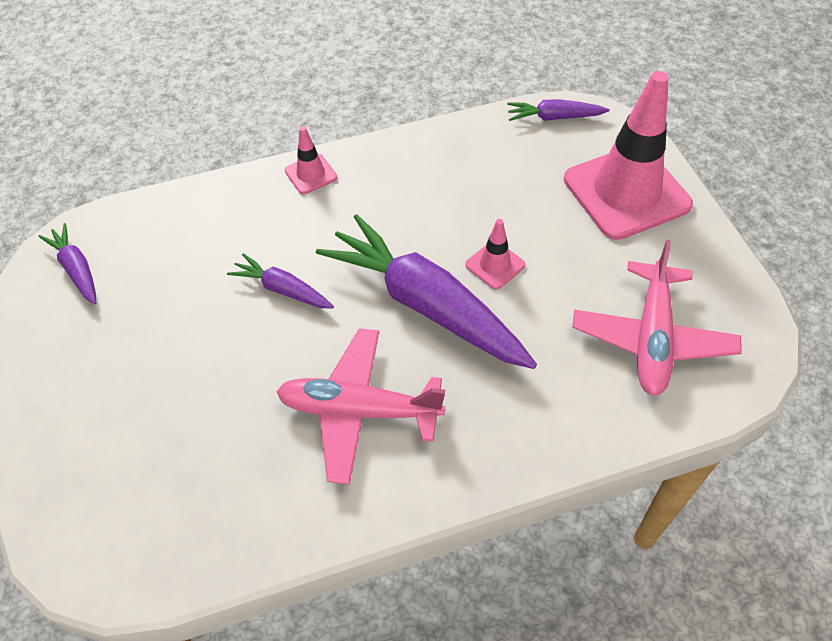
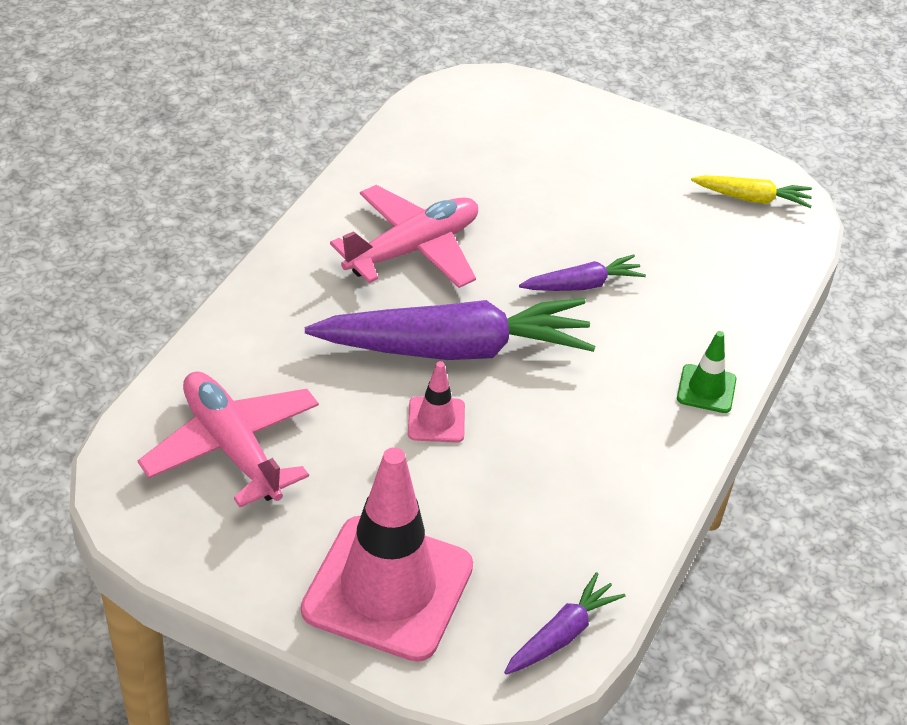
camera: 130 degrees right, 10 degrees down
(77, 269) = (752, 198): purple carrot -> yellow carrot
(311, 174) = (706, 389): pink traffic cone -> green traffic cone

